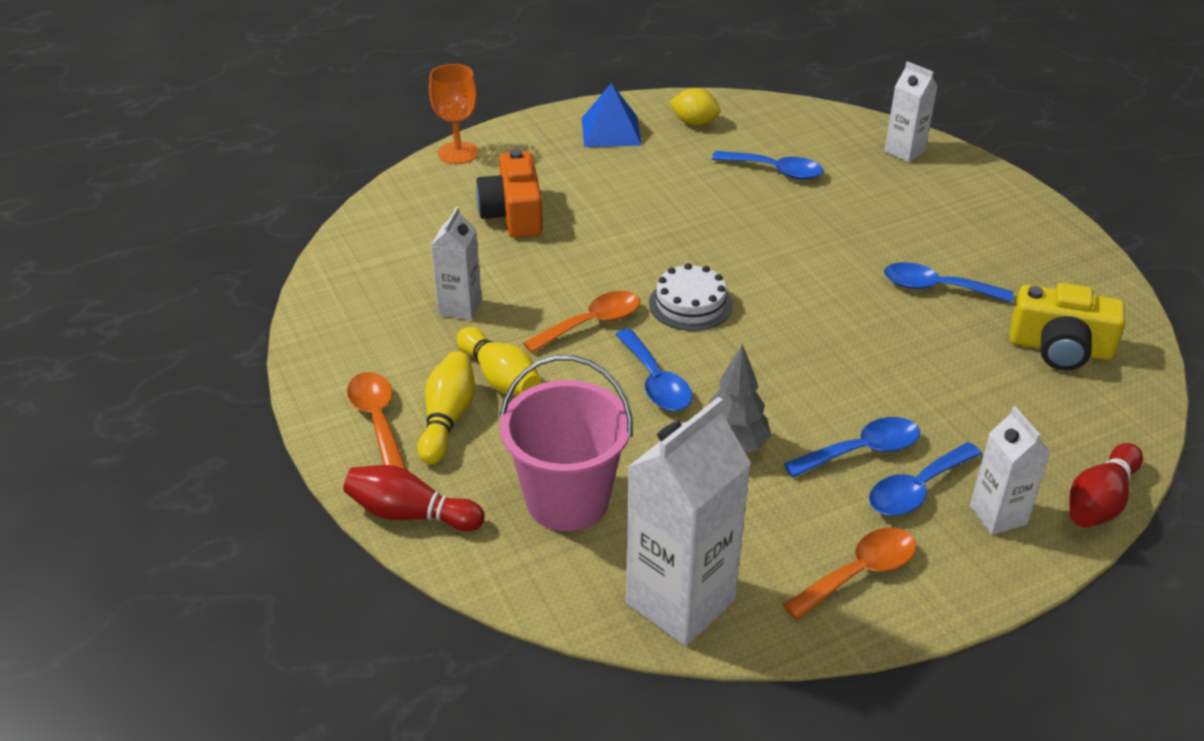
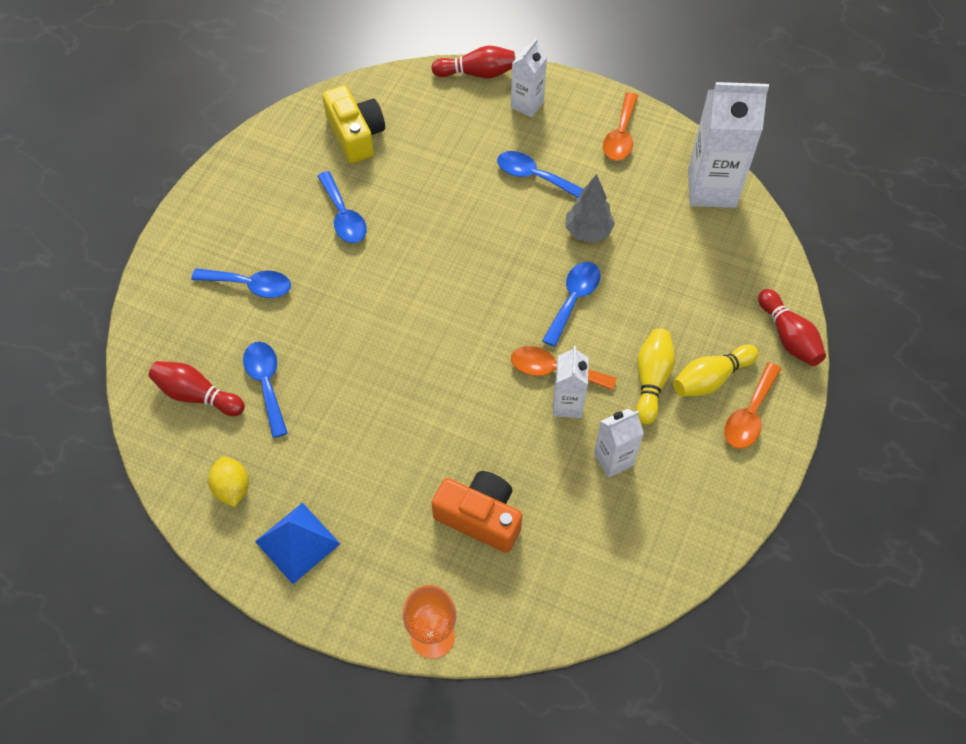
camera: 130 degrees left, 20 degrees up
(513, 214) = (480, 517): orange camera -> orange camera turned 105 degrees counterclockwise
(567, 500) = (703, 276): pink bucket -> none
(690, 304) = (482, 331): white cake -> none
(803, 138) = (197, 395): none -> red bowling pin
(859, 573) = (621, 135): orange spoon -> orange spoon turned 90 degrees counterclockwise
(904, 151) = (167, 318): white carton -> white carton (567, 404)
(917, 489) = (540, 141): blue spoon -> blue spoon (250, 285)

